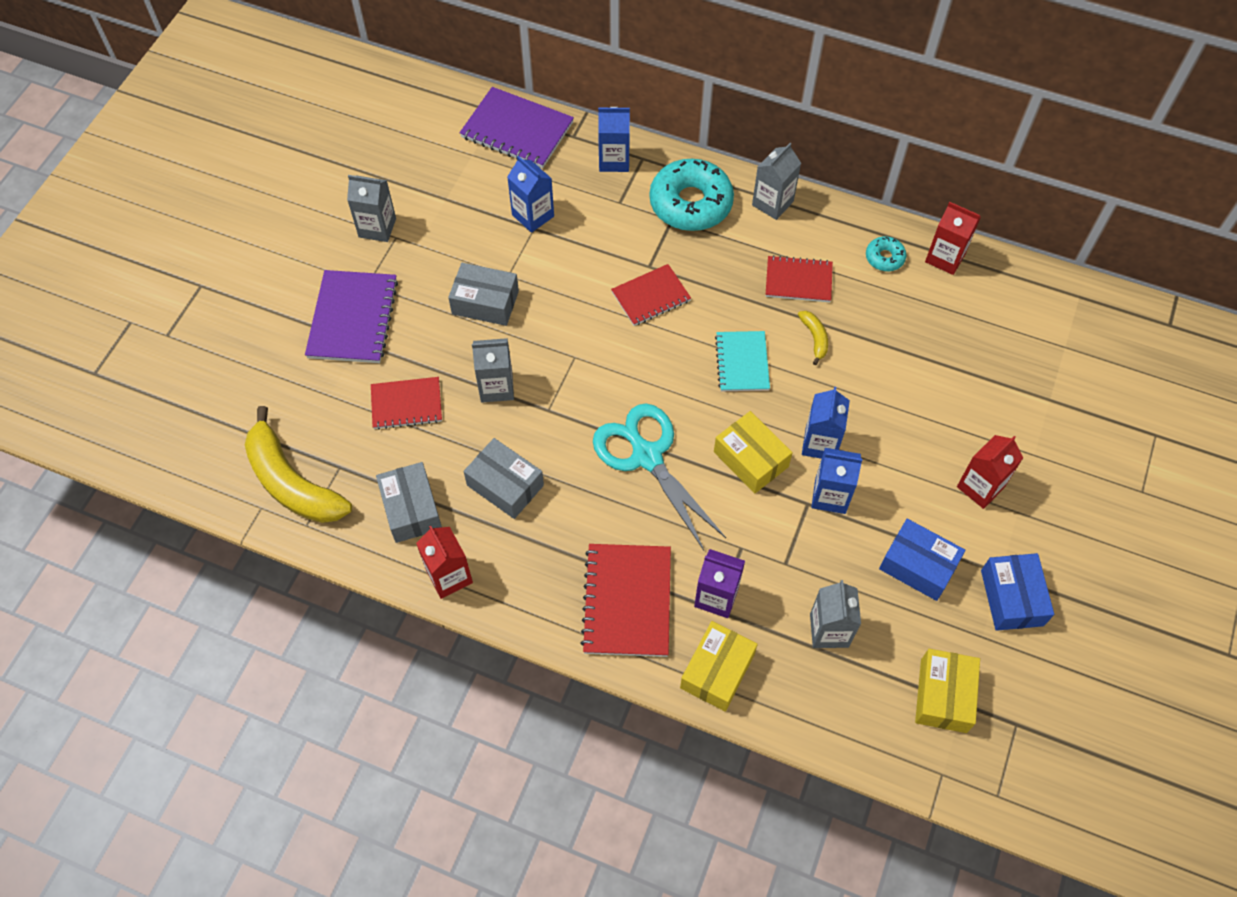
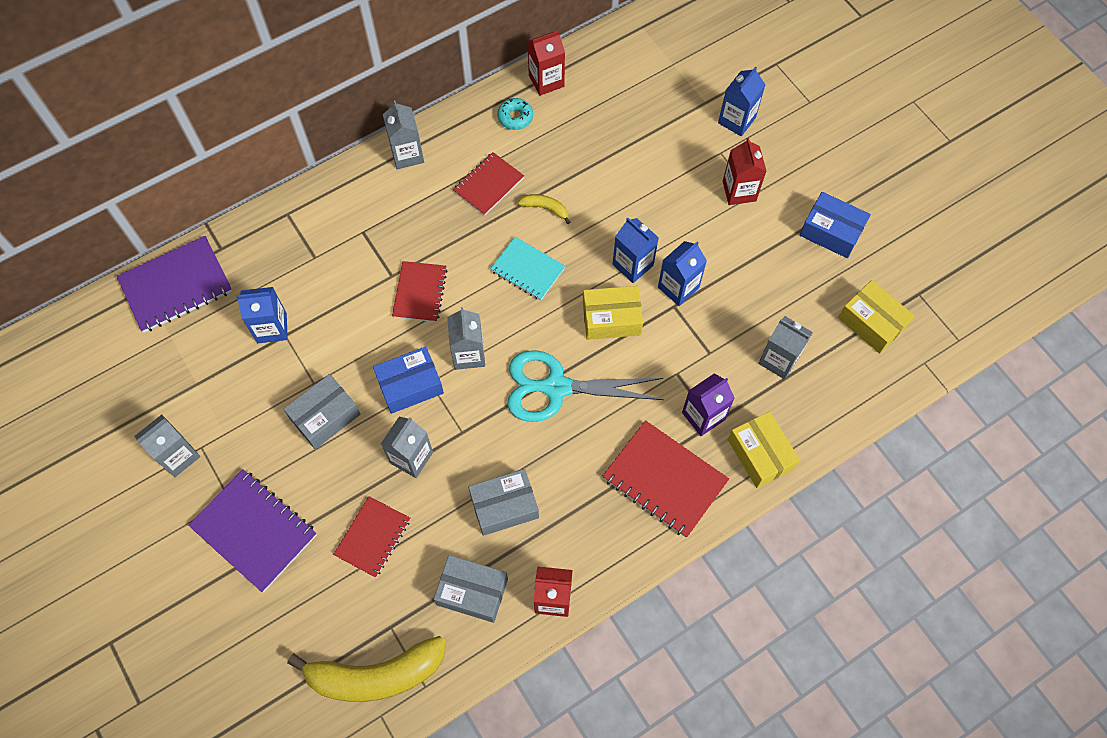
camera: 55 degrees left, 5 degrees up
(614, 160) = (271, 235): blue carton -> blue carton (736, 120)
(624, 369) = (468, 354): none -> grey carton
(690, 203) = (359, 209): turquoise donut -> none
(918, 566) = (769, 270): blue box -> blue box (410, 385)

